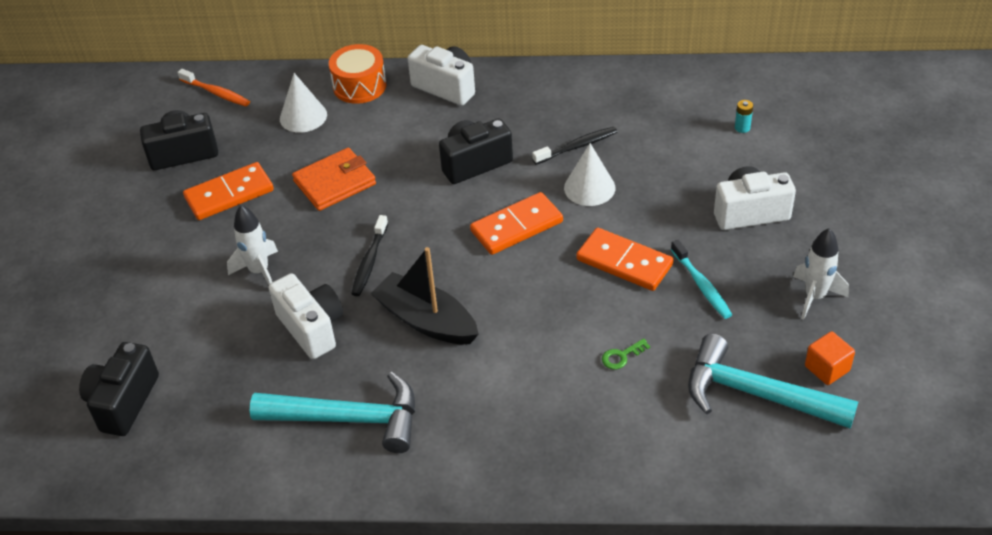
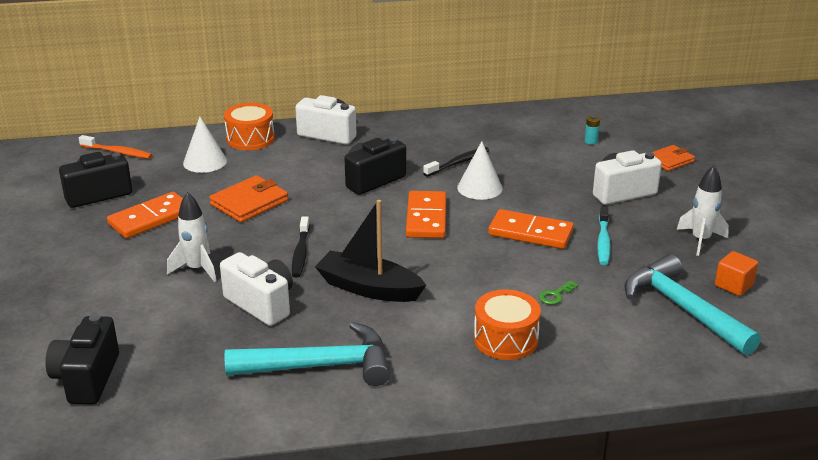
camera: 15 degrees left, 15 degrees down
(517, 227) = (426, 218): orange domino -> orange domino turned 45 degrees counterclockwise
(548, 410) = (505, 339): none -> orange drum
(701, 285) = (603, 241): turquoise toothbrush -> turquoise toothbrush turned 45 degrees clockwise
(755, 394) = (682, 308): turquoise hammer -> turquoise hammer turned 45 degrees clockwise
(826, 168) = (670, 160): none -> orange wallet

